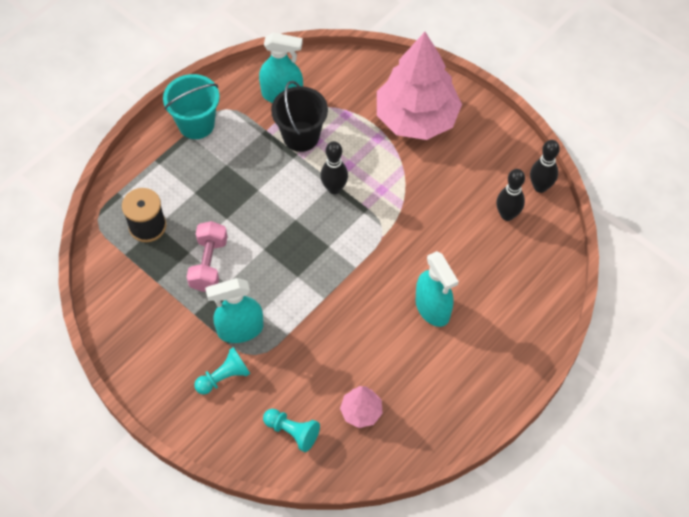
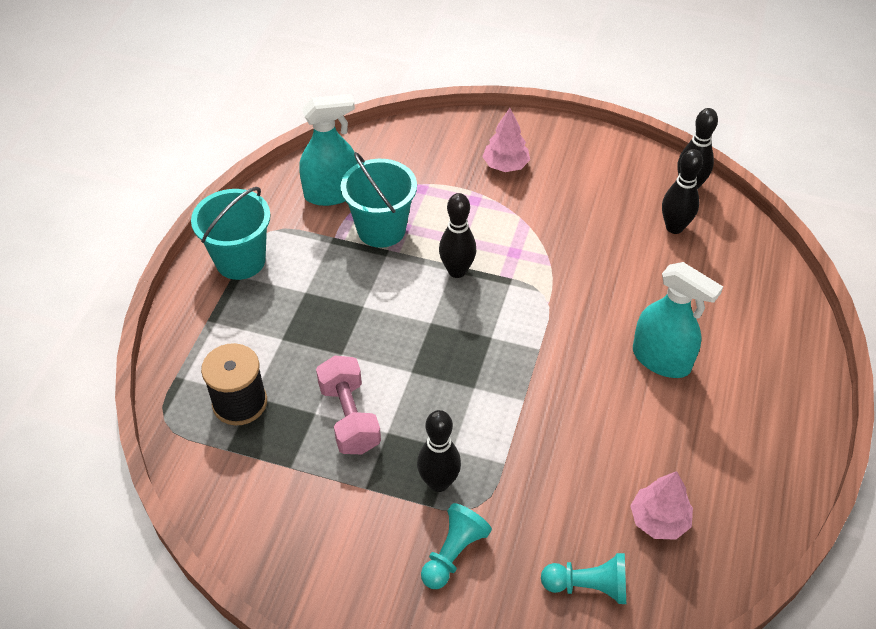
camera: 25 degrees left, 10 degrees down
(240, 329) = (439, 482): turquoise spray bottle -> black bowling pin
(301, 136) = (381, 229): black bucket -> turquoise bucket
(416, 118) = (505, 165): pink tree -> pink tree, size x0.44

